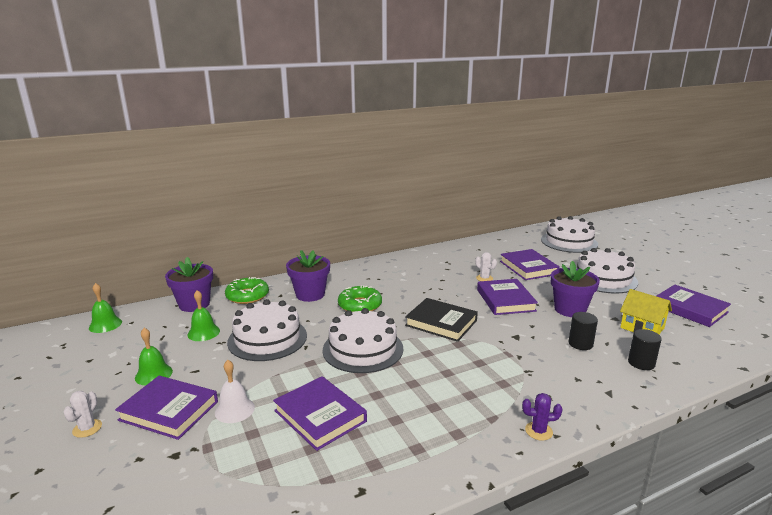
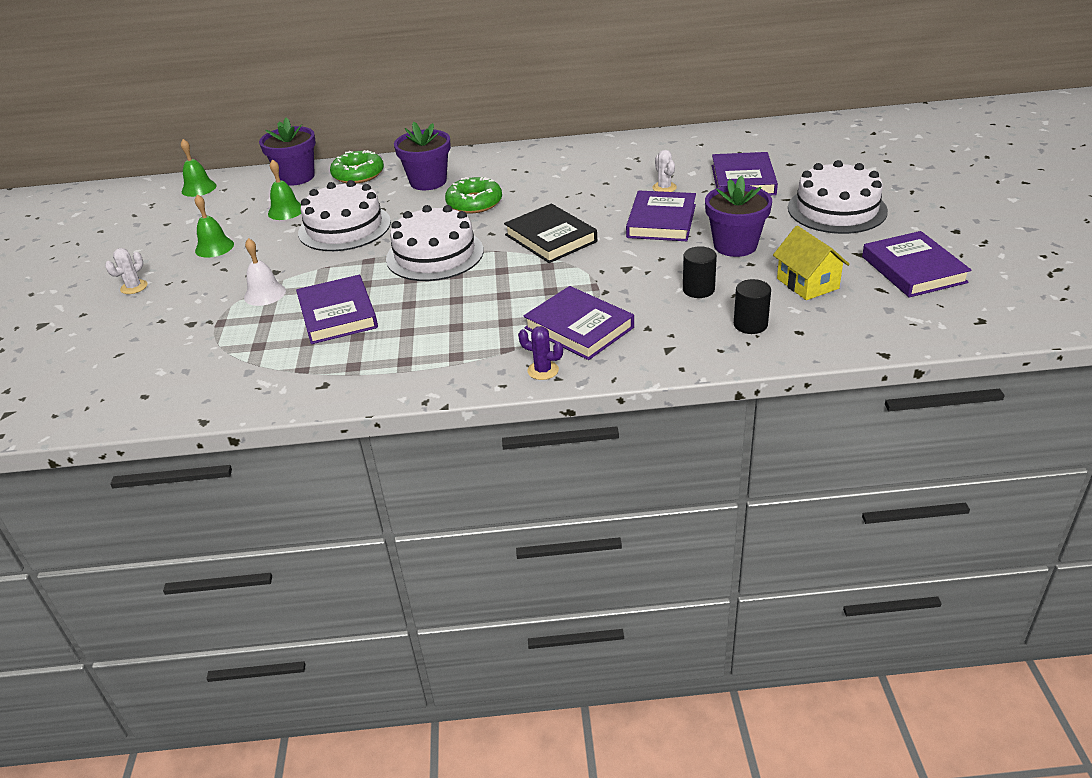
camera: 25 degrees right, 15 degrees up
(169, 411) = (208, 284): purple book -> purple book (579, 328)
(569, 242) = (852, 146): white cake -> none

